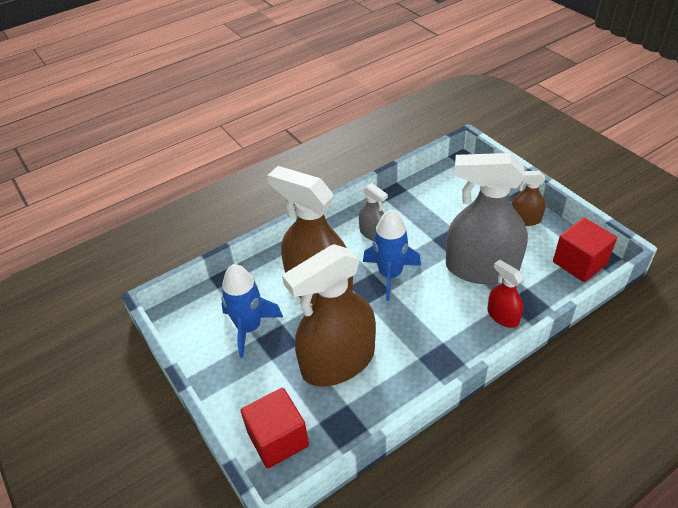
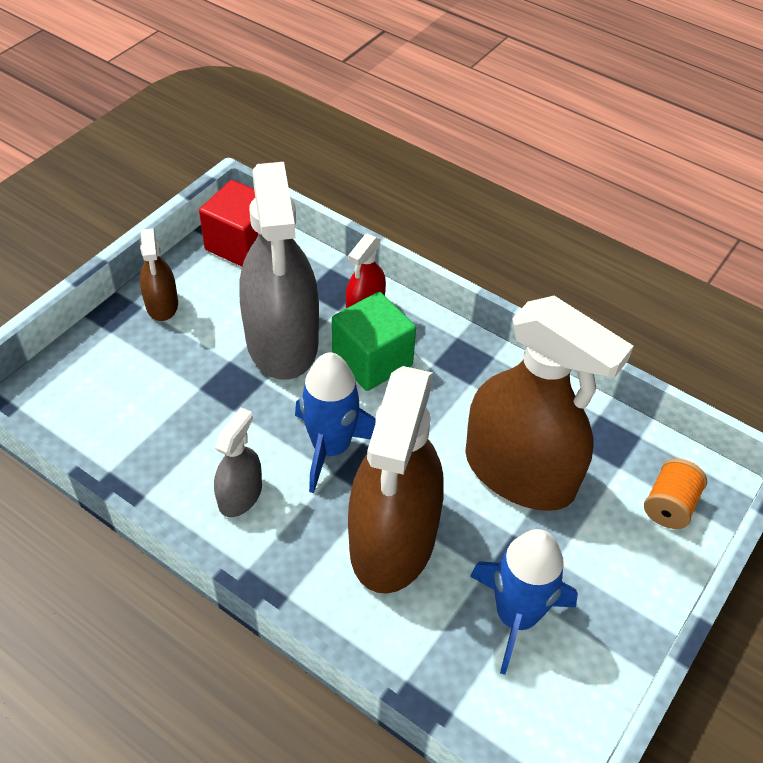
camera: 115 degrees left, 5 degrees up
(278, 439) = (669, 505): red cube -> orange spool
(453, 309) = (372, 360): none -> green cube

